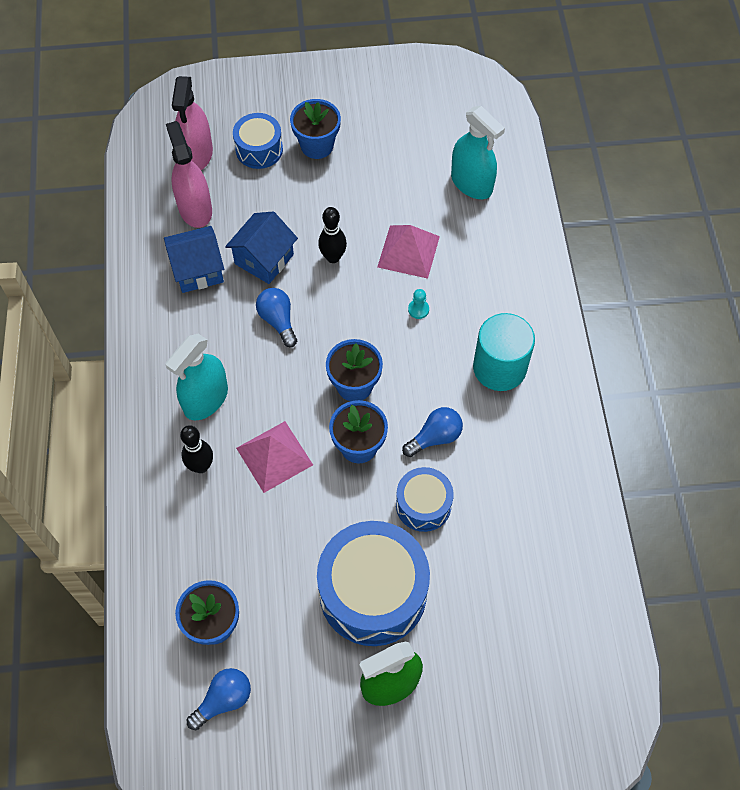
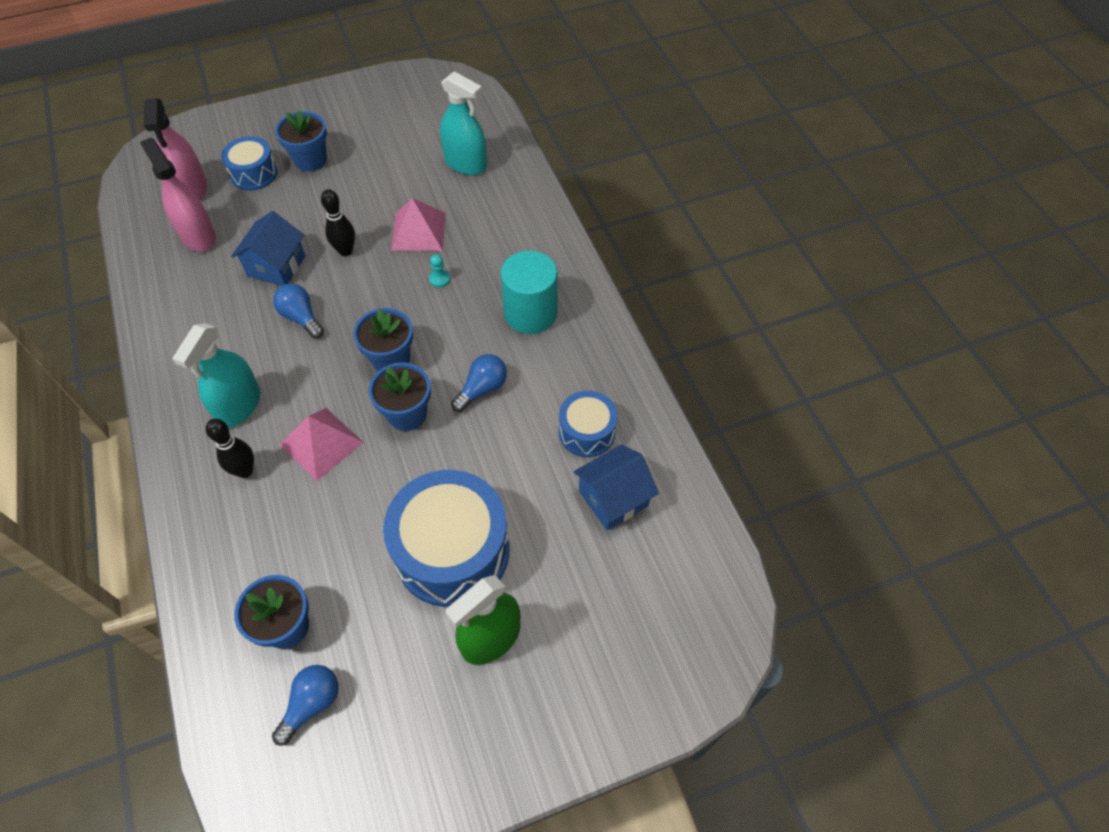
camera: 15 degrees left, 5 degrees down
(198, 270) = (210, 289): blue house -> blue house (613, 498)
(423, 505) = (485, 454): blue drum -> blue drum (587, 432)

